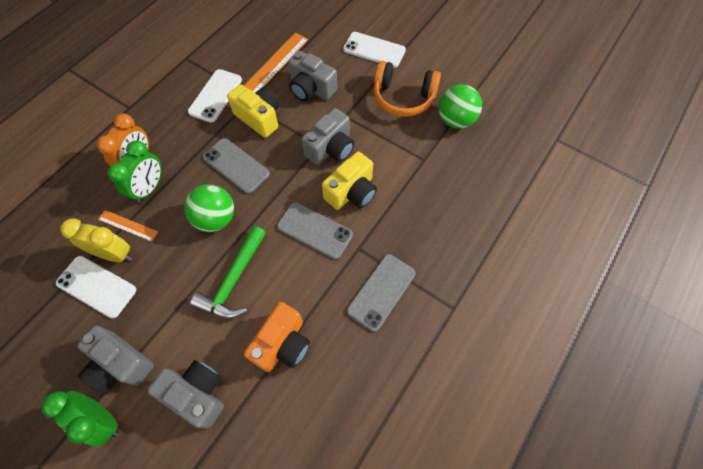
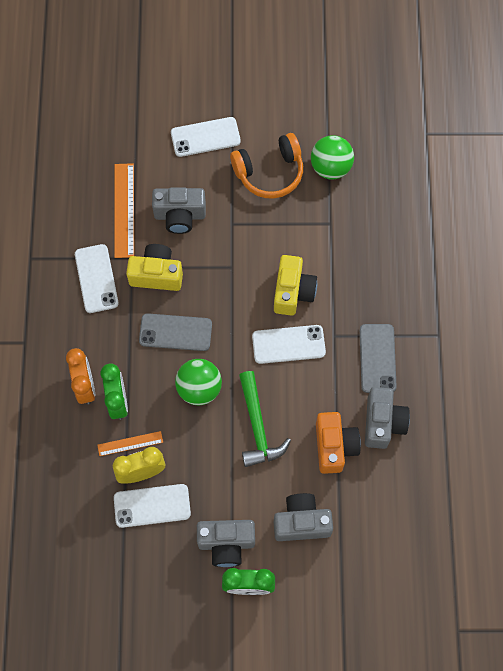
camera: 35 degrees left, 5 degrees up
(314, 230) = (288, 344): grey phone -> white phone
(331, 148) = (244, 263): grey camera -> grey camera (383, 422)

